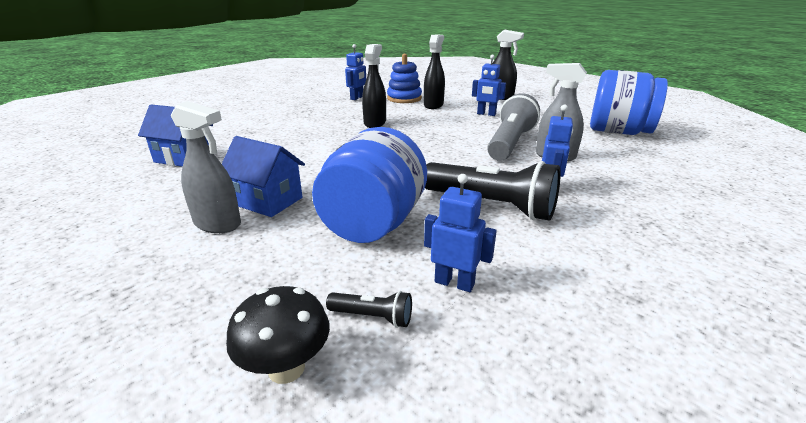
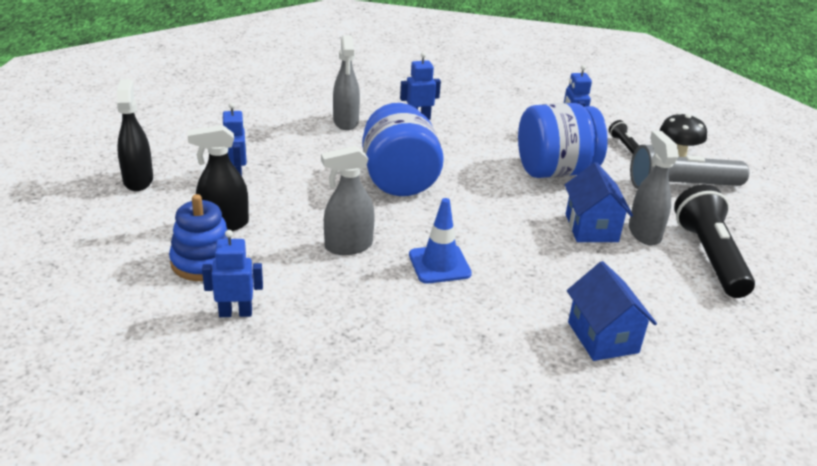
camera: 125 degrees left, 5 degrees up
(322, 138) = (439, 264): none -> blue traffic cone
(375, 123) = (348, 246): black spray bottle -> grey spray bottle
(491, 205) = (473, 135): black flashlight -> black flashlight (709, 256)
(510, 143) = (333, 146): grey flashlight -> grey flashlight (681, 187)
(618, 132) = (242, 98): blue jar -> blue jar (399, 180)

